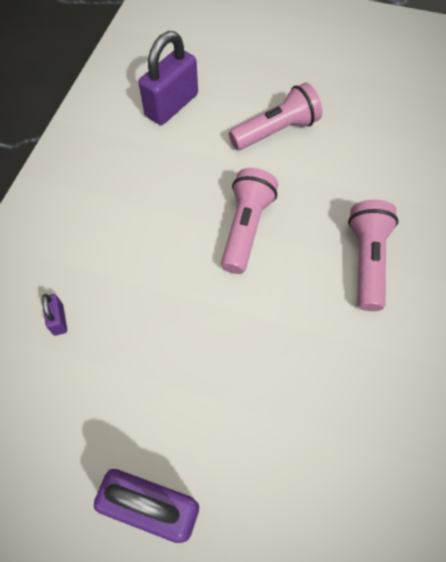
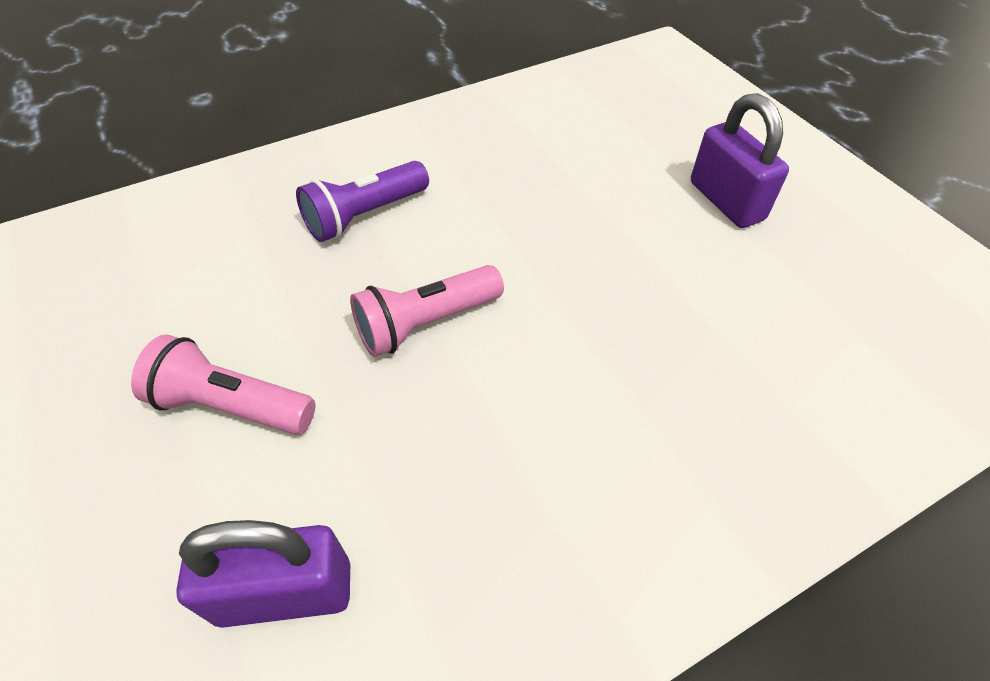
camera: 135 degrees left, 10 degrees down
(58, 320) = (723, 388): purple padlock -> none
(366, 261) = (365, 215): pink flashlight -> purple flashlight

